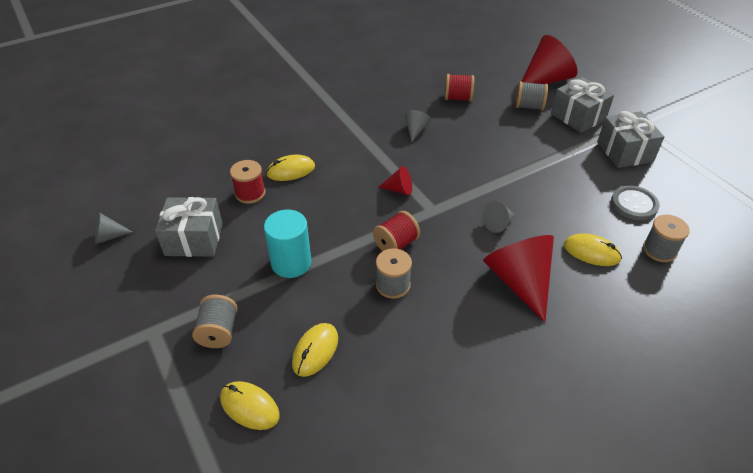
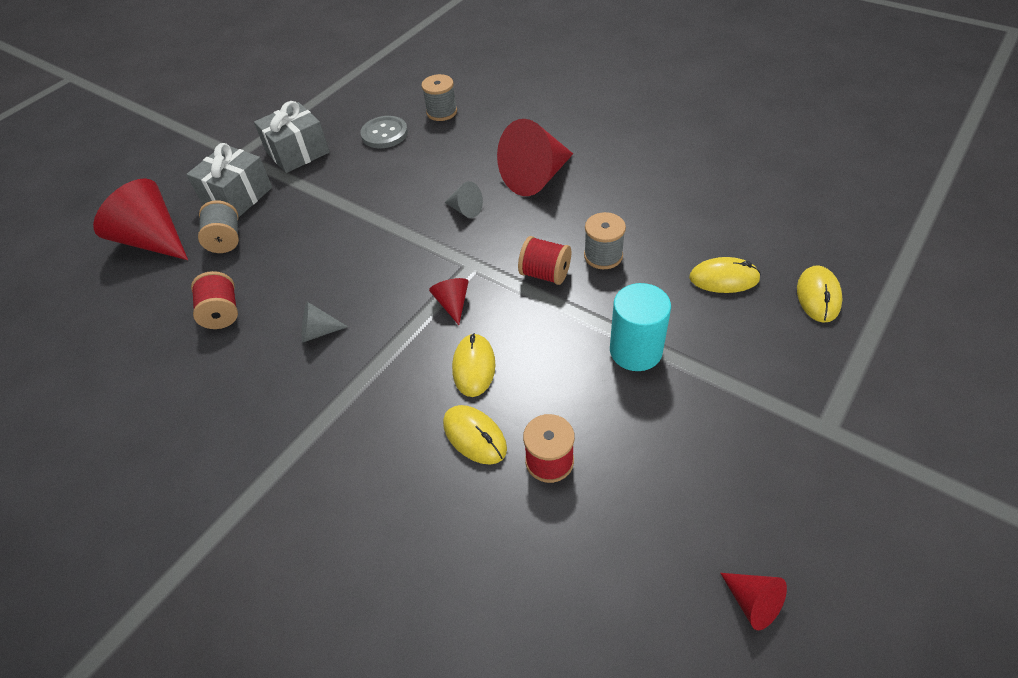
camera: 110 degrees left, 5 degrees up
(109, 236) = (753, 602): grey cone -> red cone
(194, 239) = (674, 477): grey gift -> none
(218, 332) = (772, 365): grey spool -> none
(591, 252) = (469, 146): yellow mouse -> yellow mouse (474, 367)

